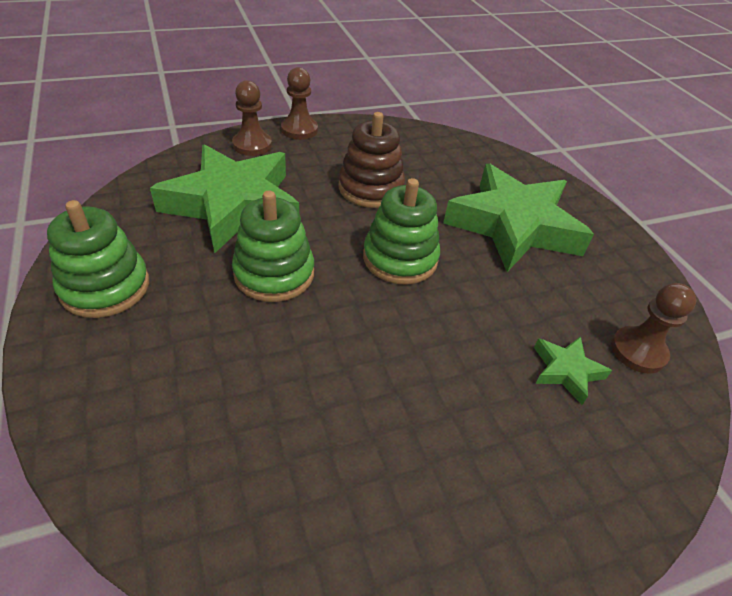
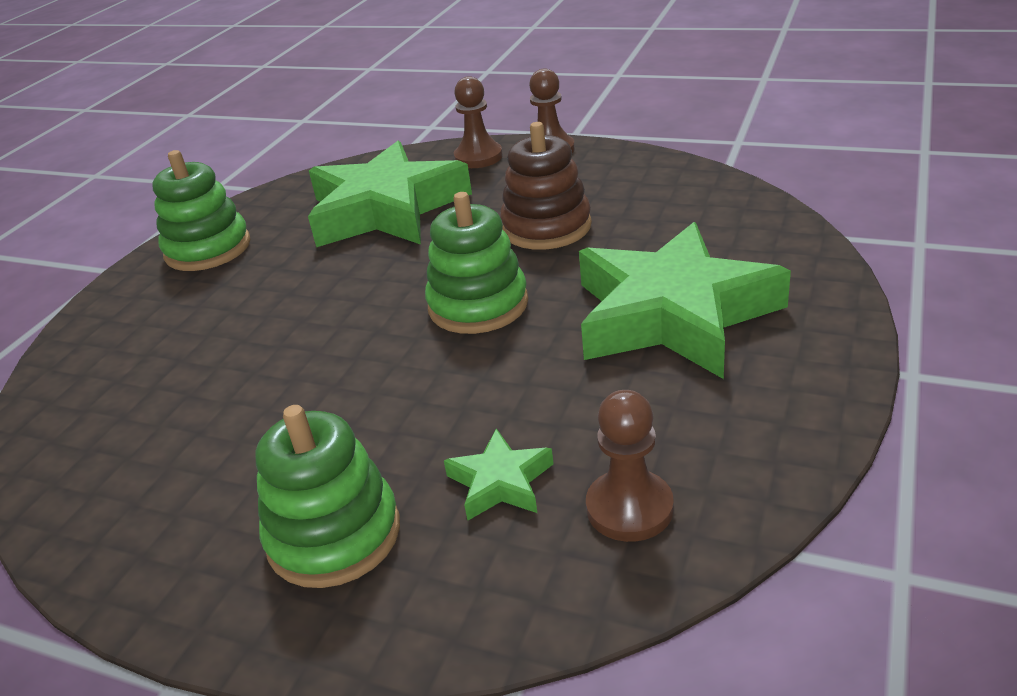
camera: 50 degrees right, 10 degrees down
(274, 274) = (341, 280): green stacking toy -> green stacking toy (334, 535)

